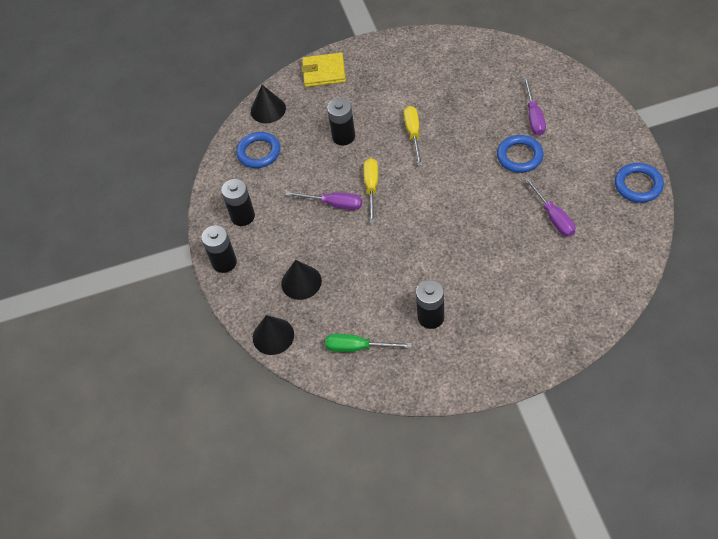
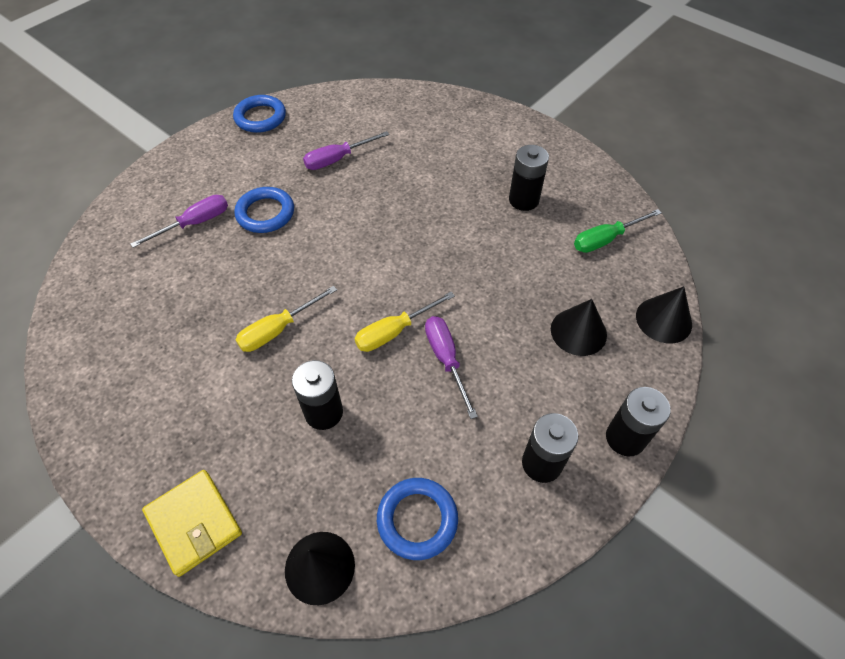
camera: 130 degrees left, 0 degrees up
(358, 347) = (605, 239): green screwdriver -> green screwdriver turned 90 degrees clockwise
(553, 217) = (337, 159): purple screwdriver -> purple screwdriver turned 150 degrees counterclockwise

